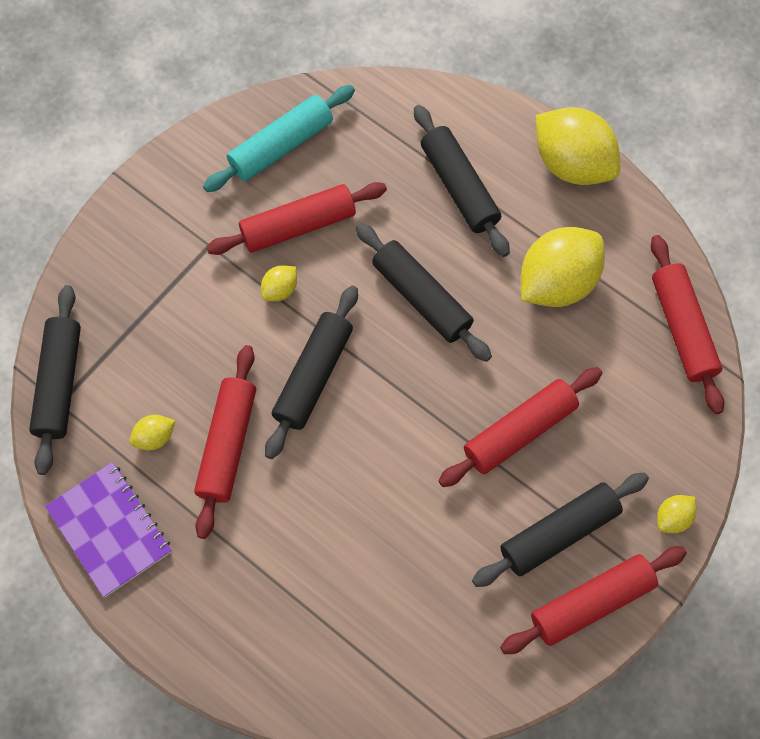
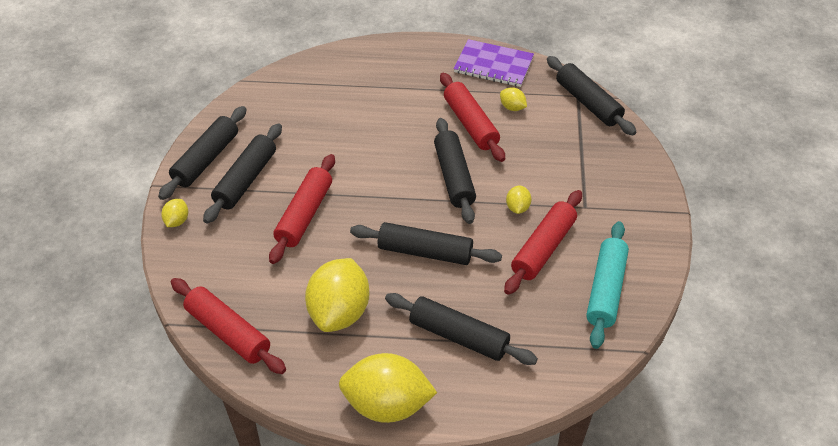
camera: 145 degrees right, 20 degrees down
(155, 437) = (512, 107): yellow lemon -> yellow lemon turned 75 degrees counterclockwise
(591, 602) = (206, 159): red rolling pin -> black rolling pin

